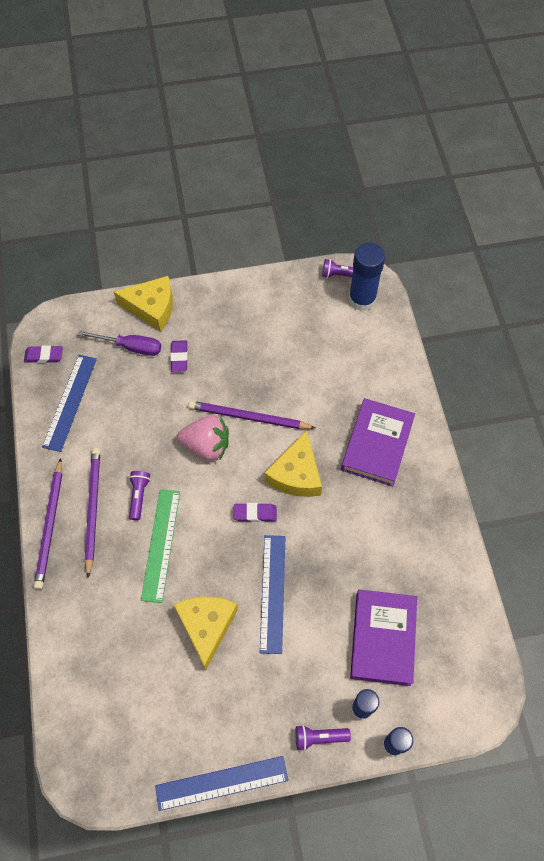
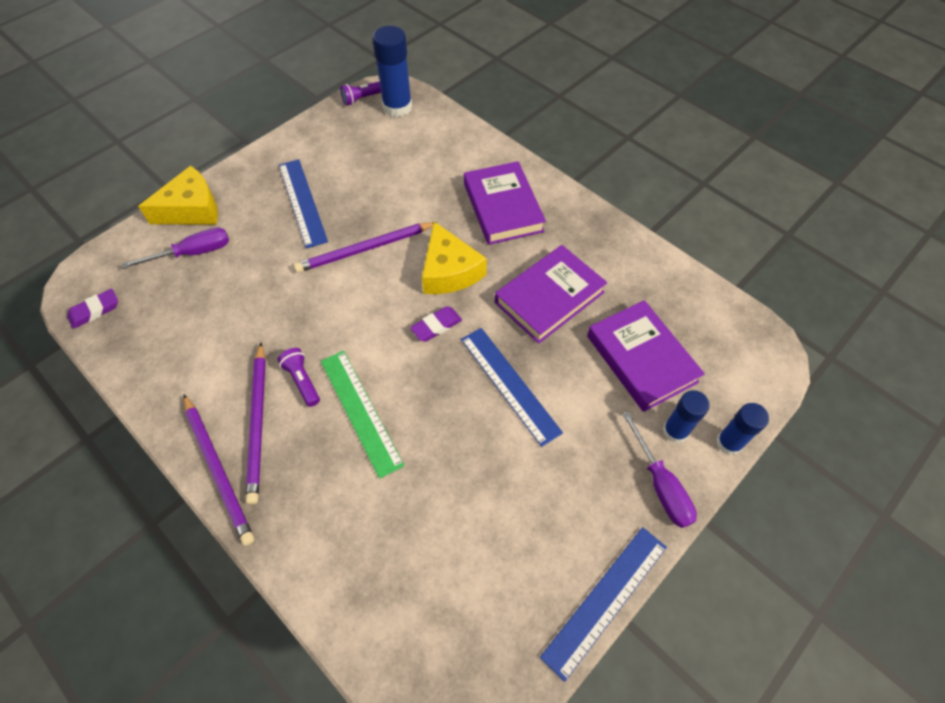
camera: 35 degrees left, 5 degrees down
(70, 402) = (157, 337): blue ruler -> blue ruler (302, 202)
(93, 509) = (258, 423): purple pencil -> purple pencil turned 150 degrees counterclockwise
(179, 357) = (254, 236): purple eraser -> none
(206, 626) = (468, 457): yellow cheese -> none
(207, 446) = (341, 295): pink strawberry -> none
(319, 737) = (660, 484): purple flashlight -> purple screwdriver
(353, 544) = (549, 297): none -> purple book

